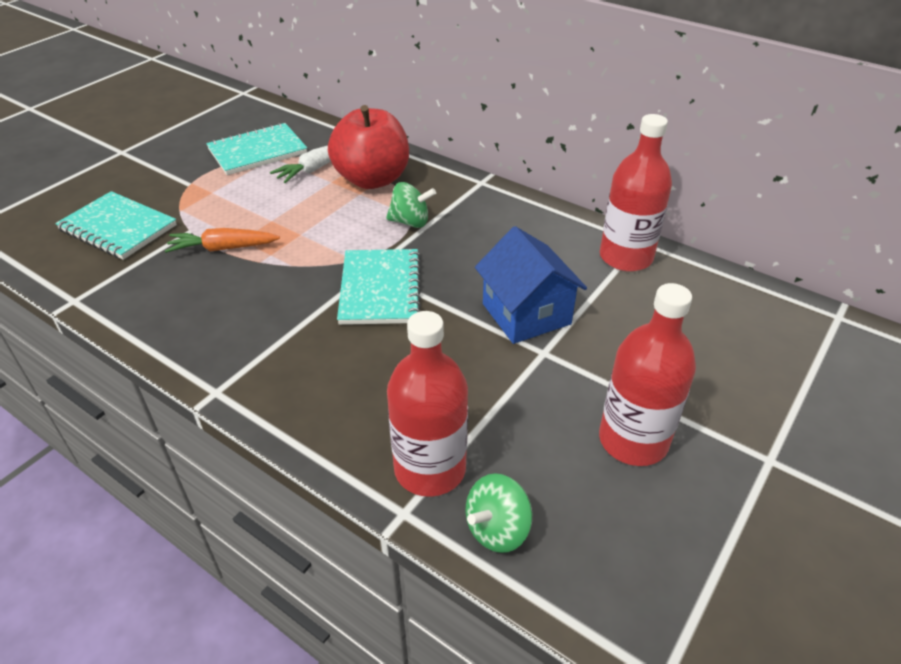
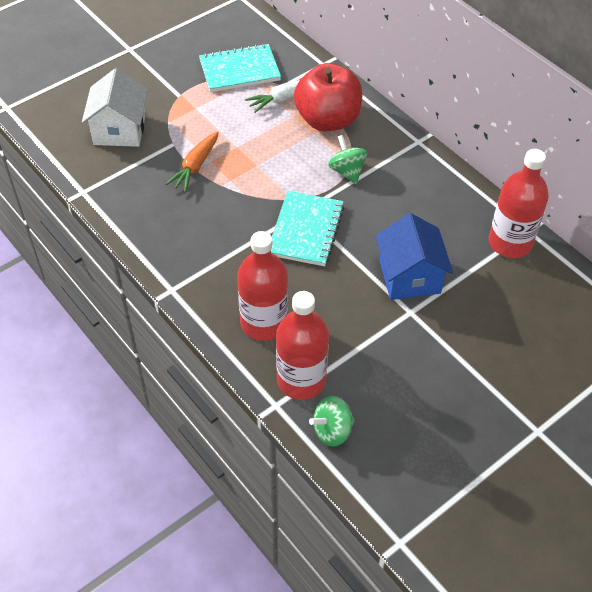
camera: 15 degrees right, 10 degrees up
(118, 228) = (119, 130): turquoise notebook -> white house
(222, 248) = (195, 167): orange carrot -> orange carrot turned 75 degrees counterclockwise
(410, 222) = (347, 171): green spinning top -> green spinning top turned 135 degrees counterclockwise
(633, 440) = (447, 394): red bottle -> red bottle (264, 323)

